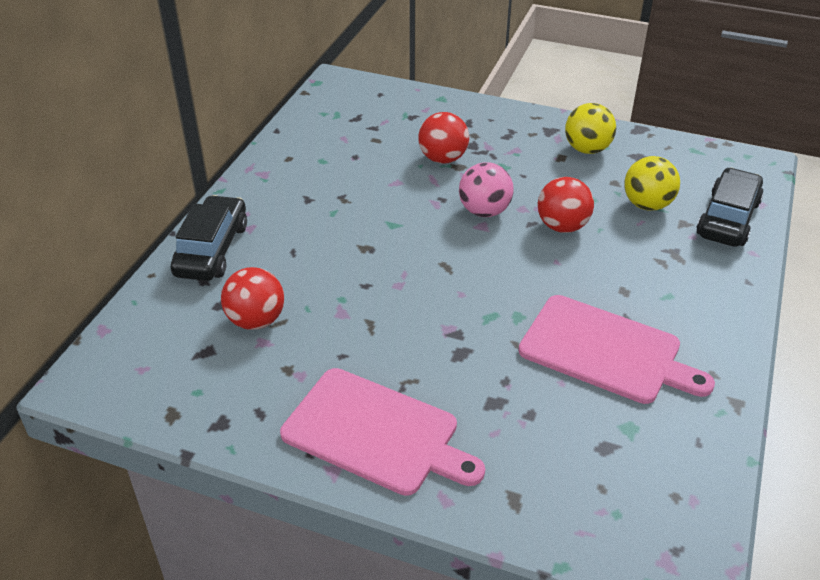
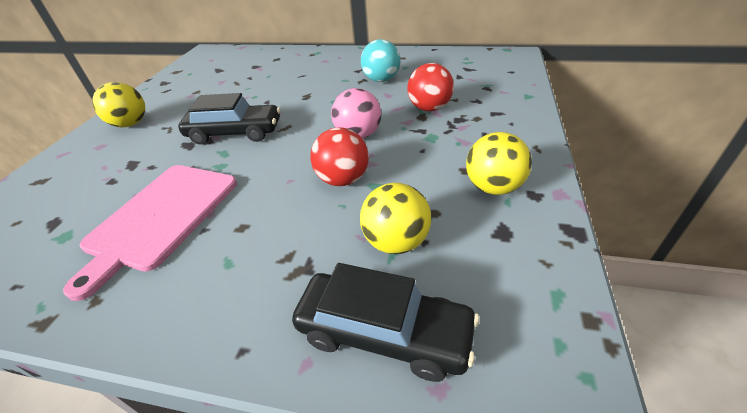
camera: 85 degrees right, 0 degrees up
(212, 249) = (303, 55): black car -> black car (235, 133)
(256, 320) = (239, 76): red ball -> none
(352, 182) = (381, 80): none -> turquoise ball
(376, 433) = (130, 124): pink cutting board -> yellow ball

